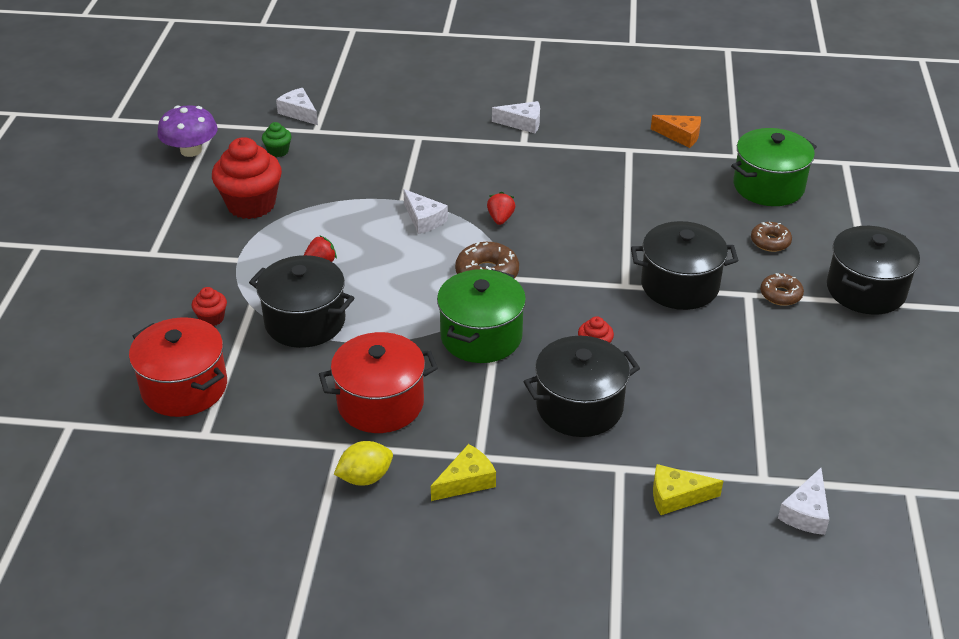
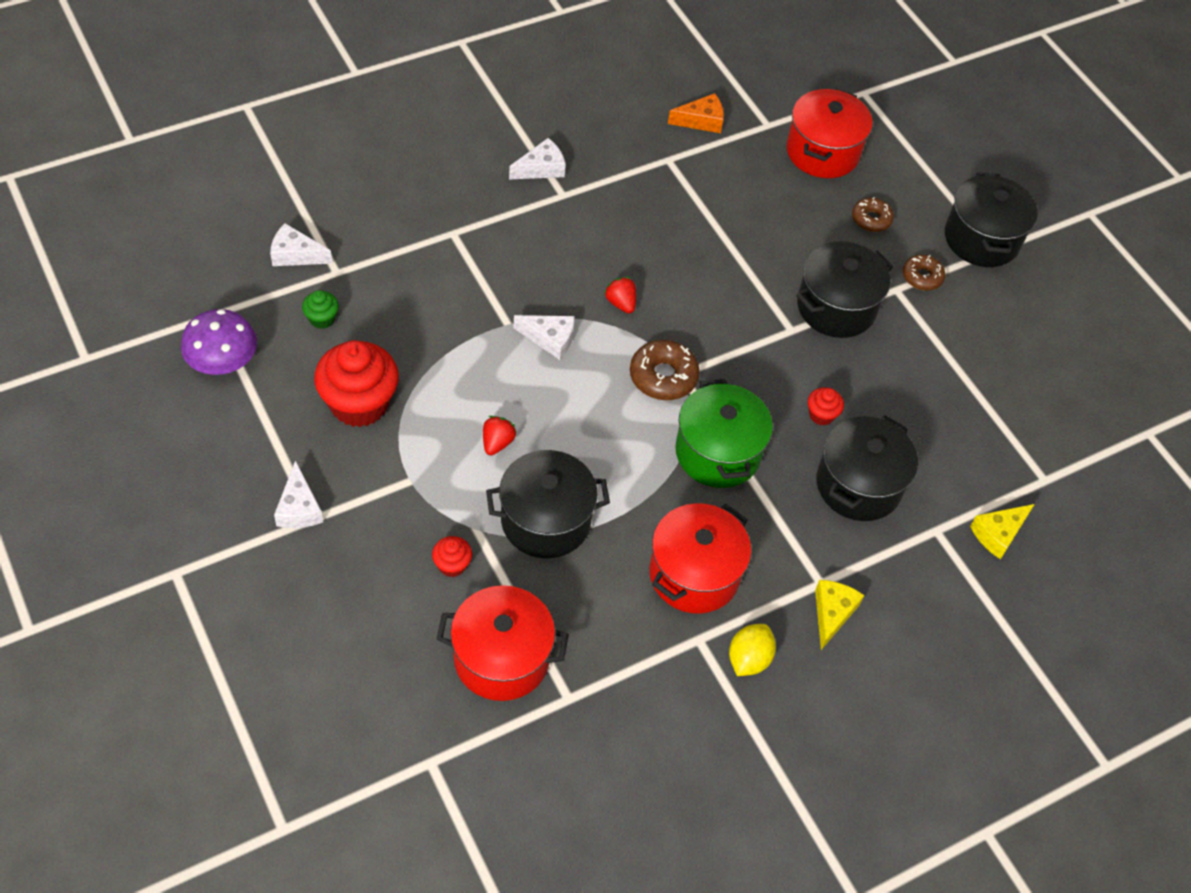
camera: 40 degrees left, 15 degrees up
(768, 186) = (822, 152): green pot -> red pot
(806, 512) = (1096, 495): white cheese -> white cheese (299, 508)

